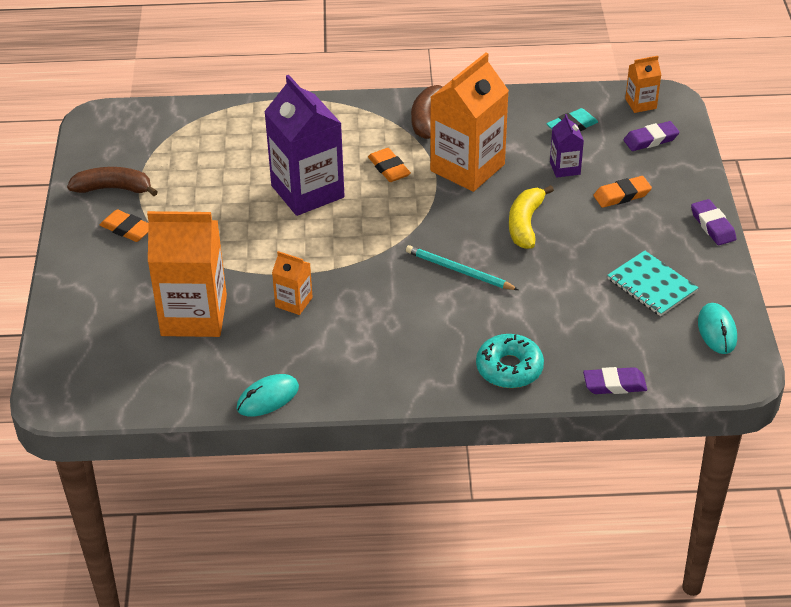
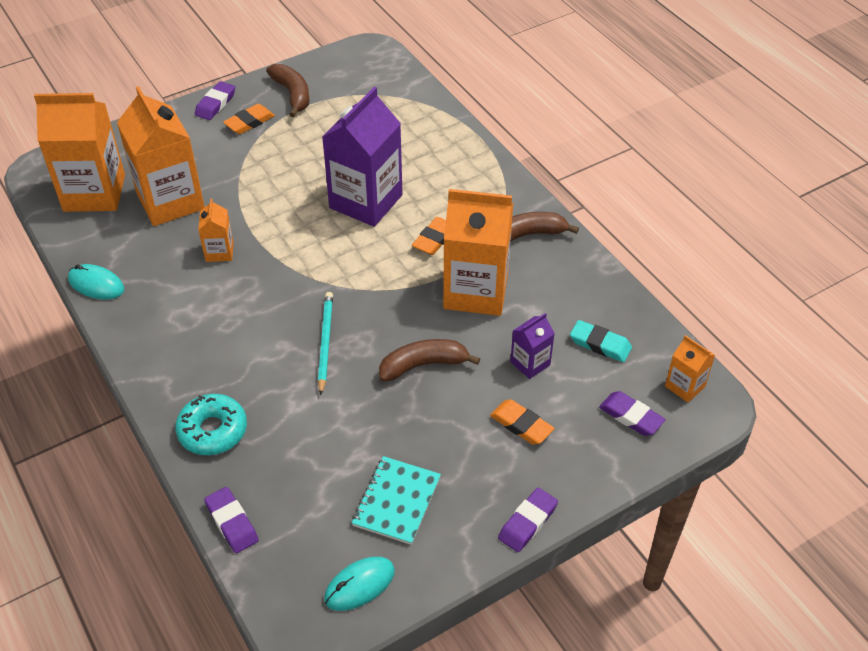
camera: 60 degrees right, 5 degrees up
(75, 244) = (215, 104): none -> purple eraser
(127, 229) = (249, 122): orange eraser -> orange eraser turned 45 degrees clockwise
(131, 367) = (94, 193): none -> orange carton
(525, 224) = (423, 365): yellow banana -> brown banana

